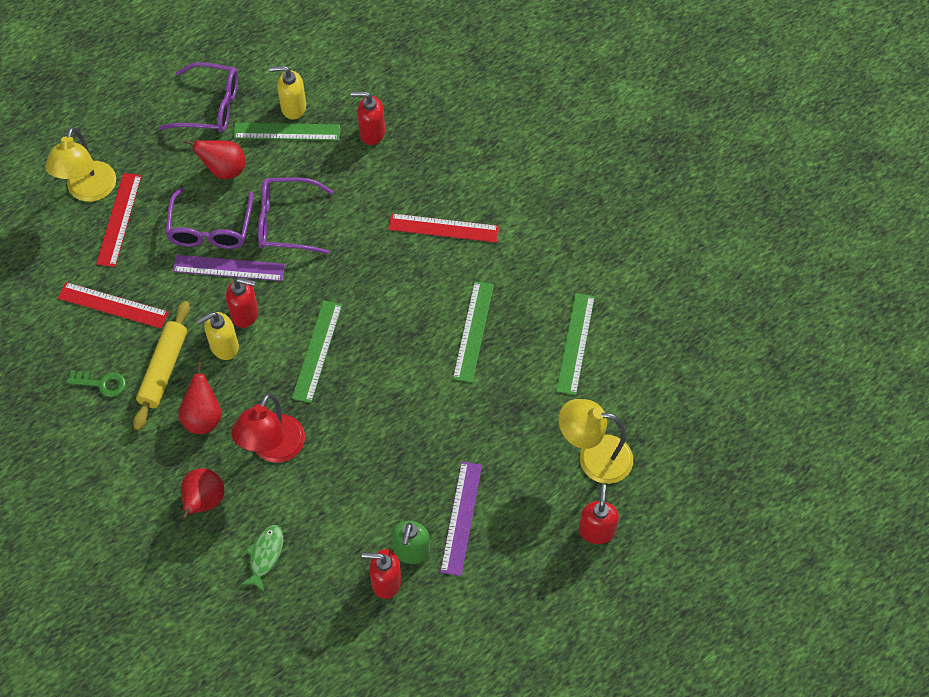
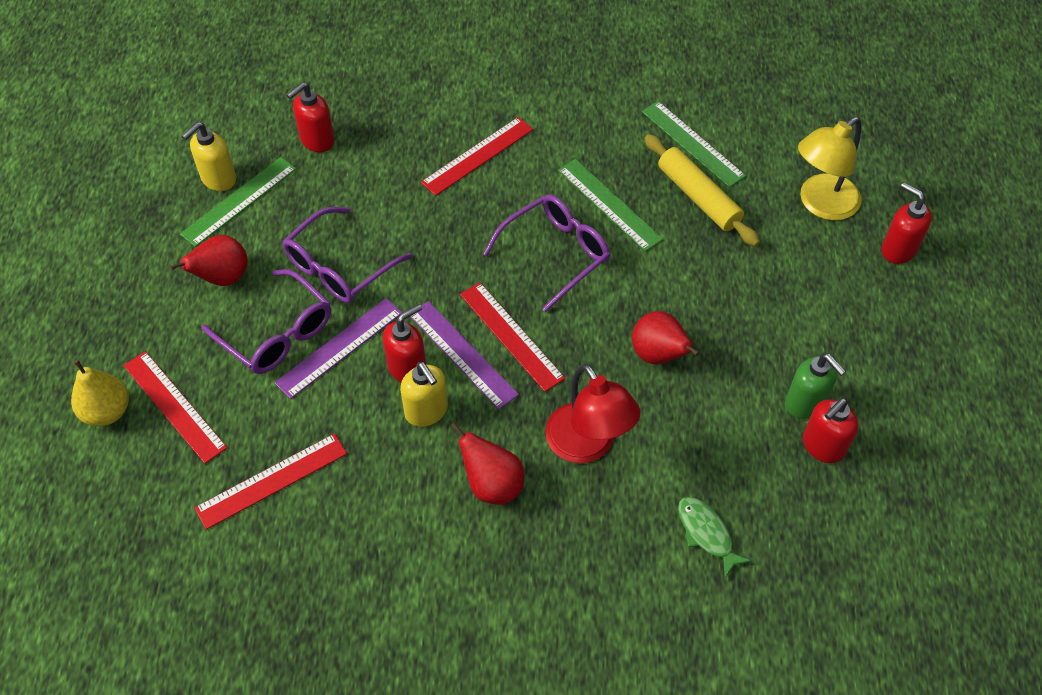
camera: 50 degrees left, 5 degrees down
(89, 191) = (107, 411): yellow lamp -> yellow pear
(101, 383) = (356, 555): green key -> none
(164, 369) = (399, 483): yellow rolling pin -> yellow rolling pin (698, 197)
(204, 501) = (593, 549): red pear -> red pear (658, 355)
(210, 106) = (136, 242): purple glasses -> purple glasses (555, 254)
(224, 347) = (426, 411): yellow soap dispenser -> yellow soap dispenser turned 45 degrees counterclockwise
(317, 351) = (511, 335): green ruler -> red ruler
(461, 518) = (801, 340): purple ruler -> purple ruler (462, 354)

